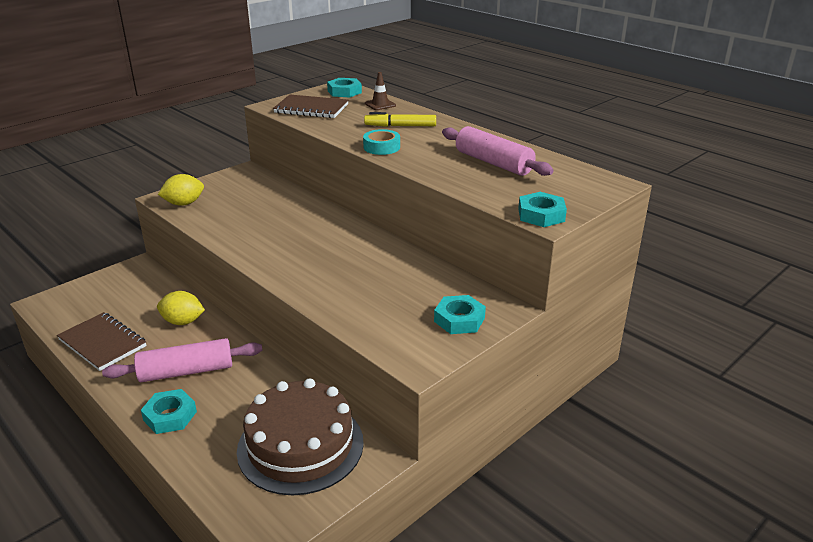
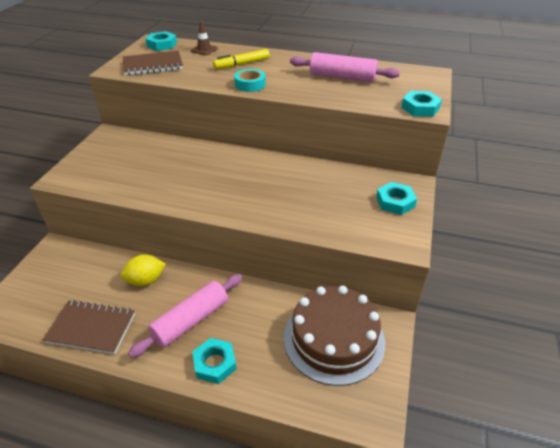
camera: 30 degrees left, 10 degrees up
(184, 204) = (85, 178): yellow lemon -> none

